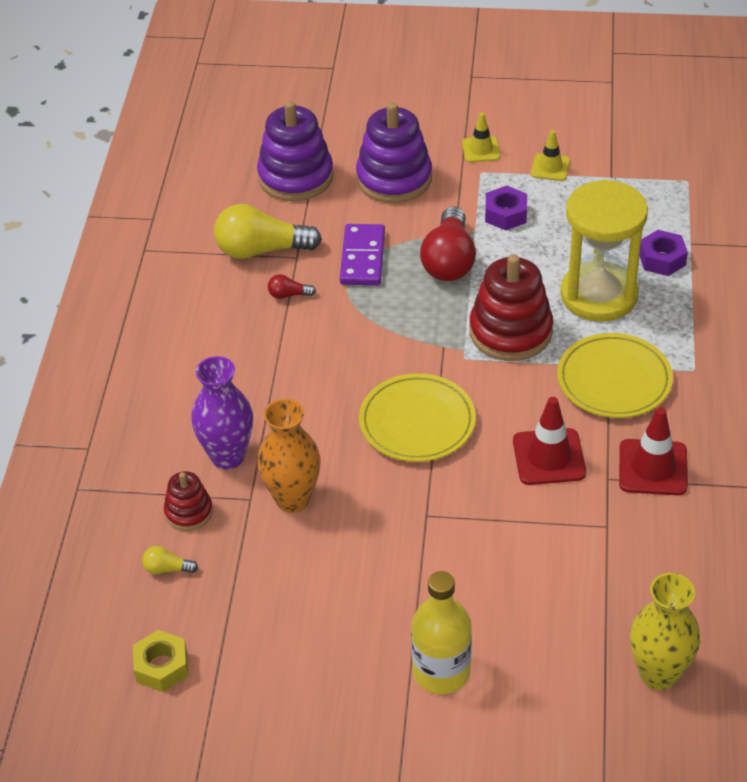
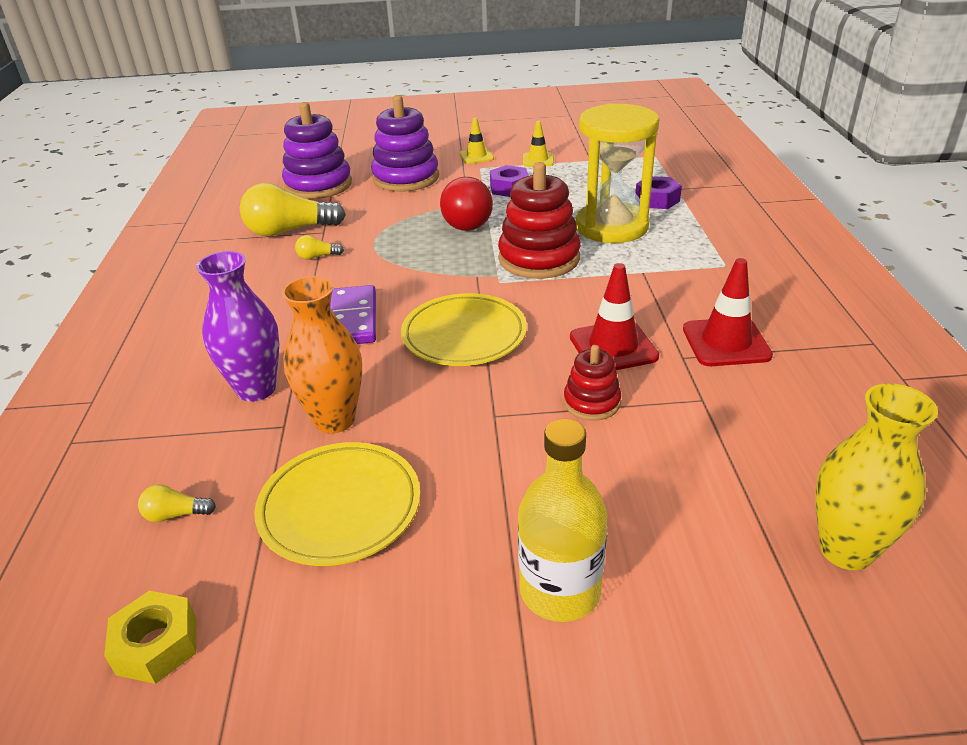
camera: 10 degrees left, 10 degrees down
(188, 512) = (208, 448): red stacking toy -> red stacking toy (591, 402)
(288, 295) = (317, 257): red light bulb -> yellow light bulb
(362, 258) = (385, 226): purple domino -> purple domino (353, 319)
(614, 380) = (653, 281): yellow plate -> yellow plate (340, 507)

